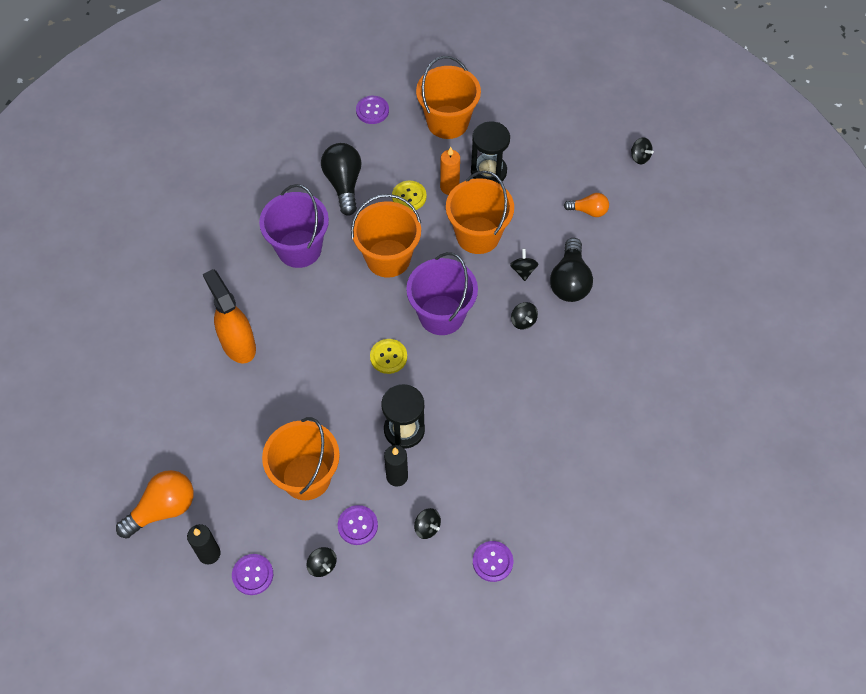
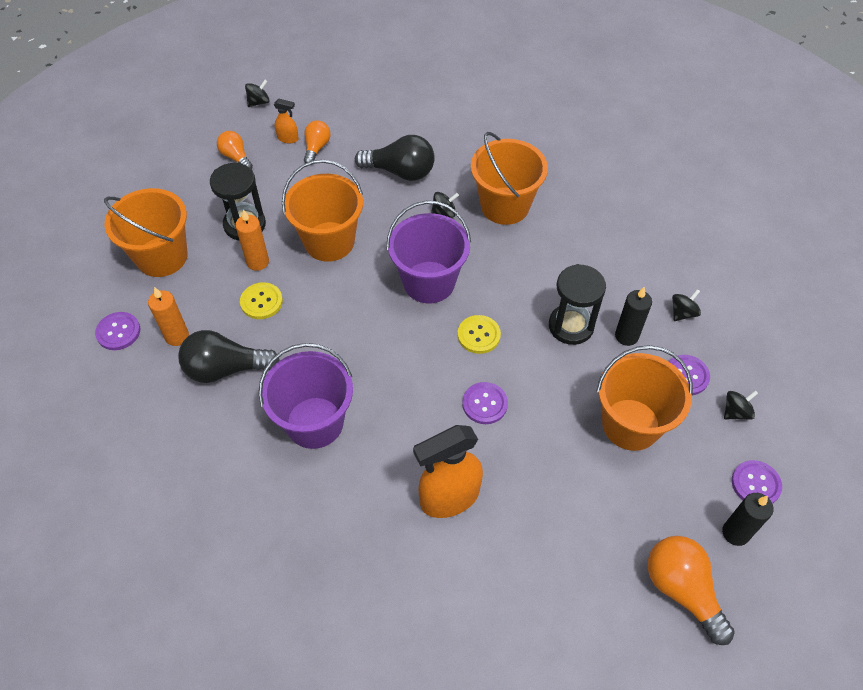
camera: 85 degrees left, 5 degrees down
(371, 148) = (177, 336): none -> orange candle
(388, 258) = (345, 328): orange bucket -> orange bucket (504, 206)
(492, 561) = (714, 262): purple button -> purple button (484, 404)
(523, 270) = (381, 207): black spinning top -> none
(566, 152) = (236, 157): none -> orange light bulb
(596, 187) = (288, 138): none -> orange spray bottle

